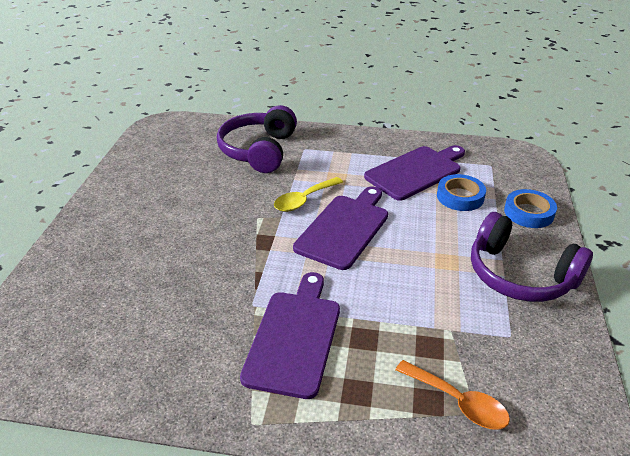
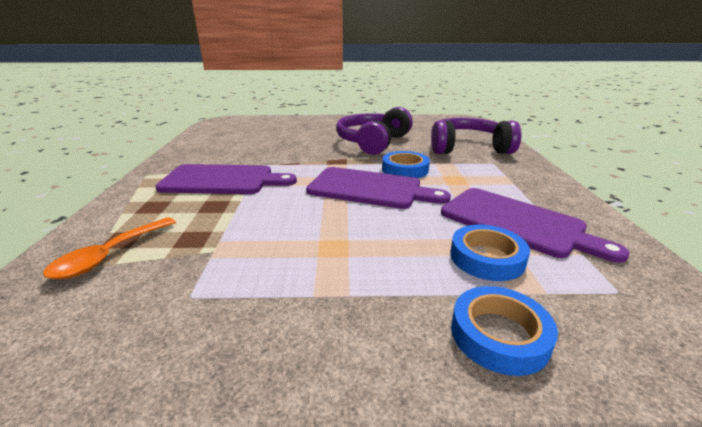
camera: 80 degrees right, 10 degrees down
(304, 200) = (405, 169): yellow spoon -> blue tape
(520, 275) = (316, 313): purple headphones -> purple headphones (373, 142)

